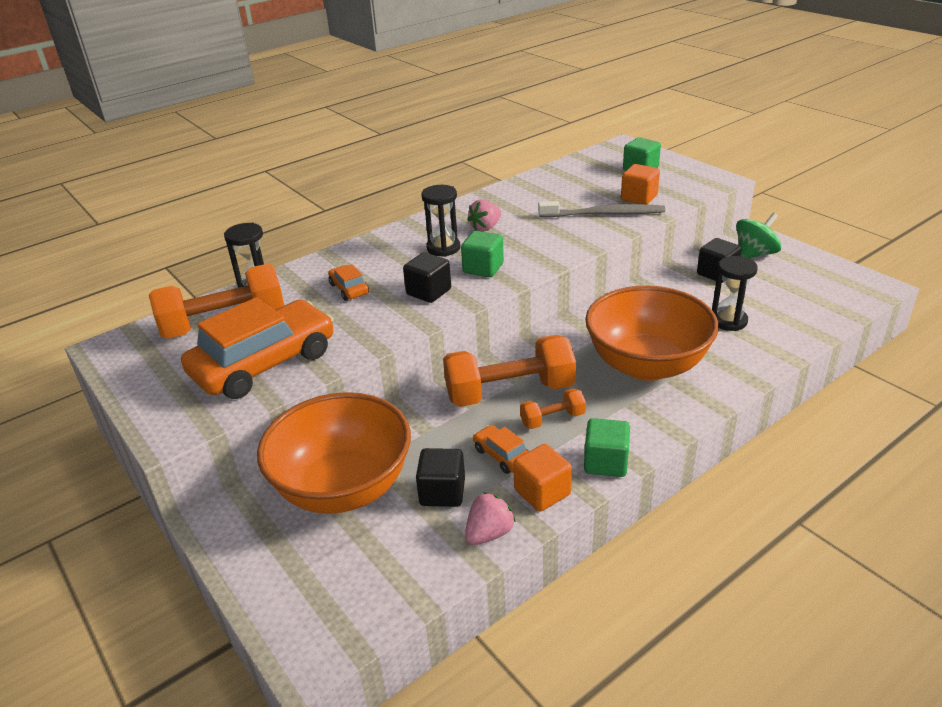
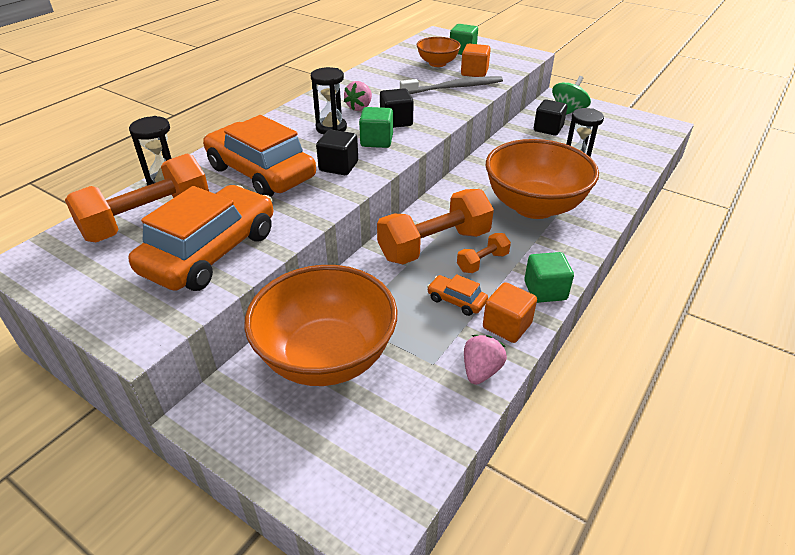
camera: 20 degrees left, 5 degrees up
(349, 289) = (261, 173): orange car -> orange car, size x2.34
(442, 492) = (421, 343): black cube -> black cube (396, 121)
(602, 182) = (437, 63): none -> orange bowl

